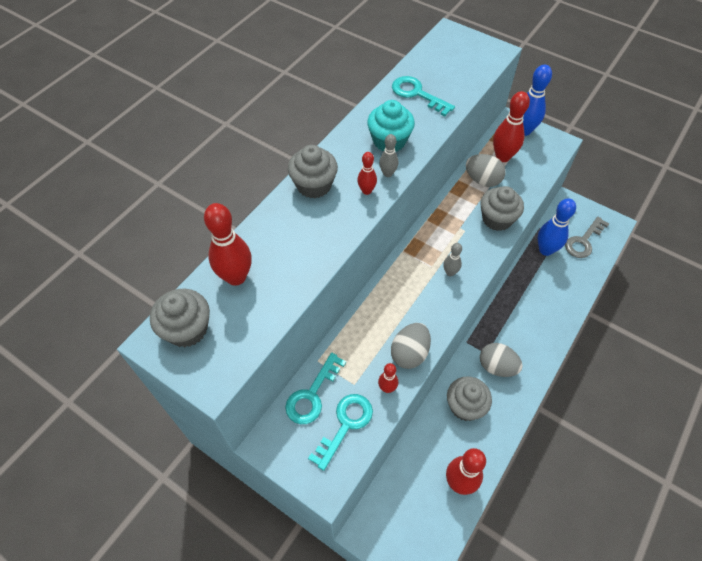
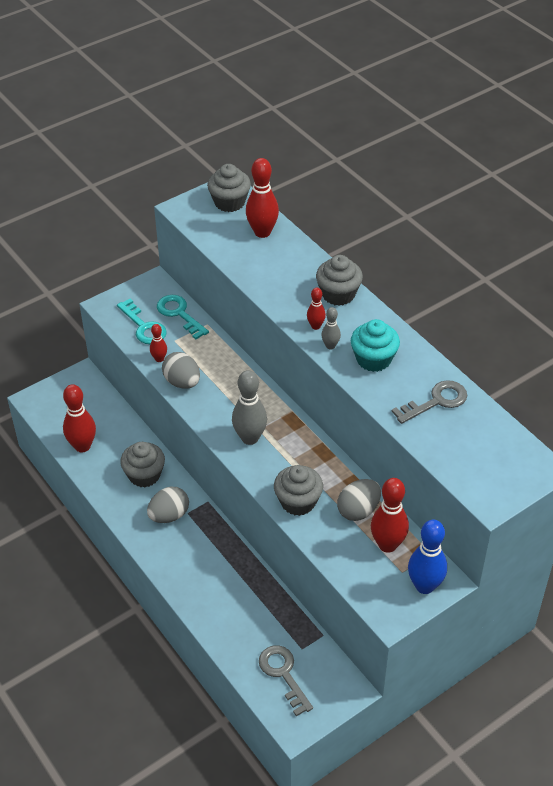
camera: 110 degrees right, 10 degrees down
(417, 94) = (436, 401): turquoise key -> grey key
(450, 272) = (250, 438): grey bowling pin -> grey bowling pin, size x1.88
(545, 250) = (287, 625): blue bowling pin -> none

